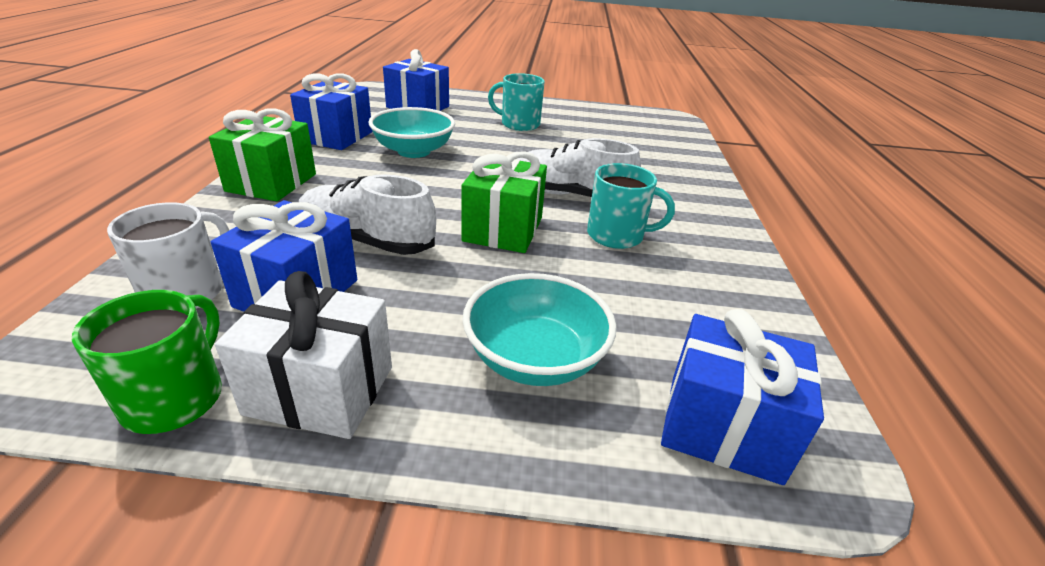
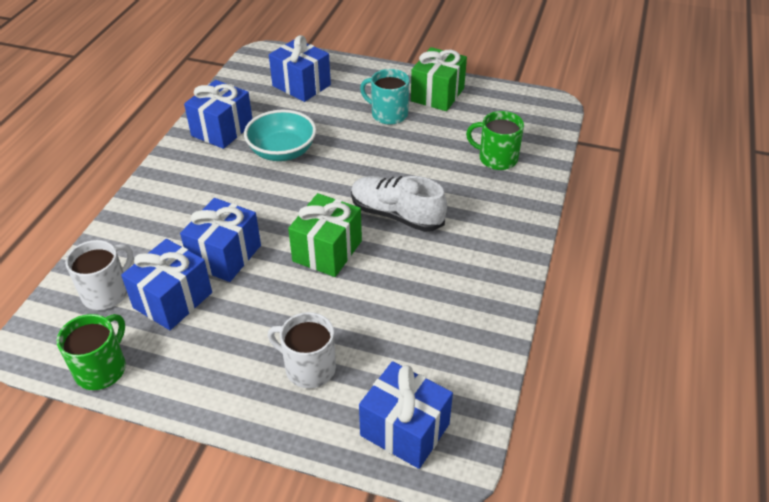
camera: 15 degrees right, 10 degrees up
(272, 182) = (166, 187): green gift -> green gift (437, 94)
(320, 390) = (178, 374): white gift -> none
(367, 241) = (225, 255): white shoe -> blue gift
(535, 358) = (309, 368): turquoise bowl -> white mug
(616, 235) = (414, 264): turquoise mug -> none
(648, 151) = (497, 158): none -> green mug

